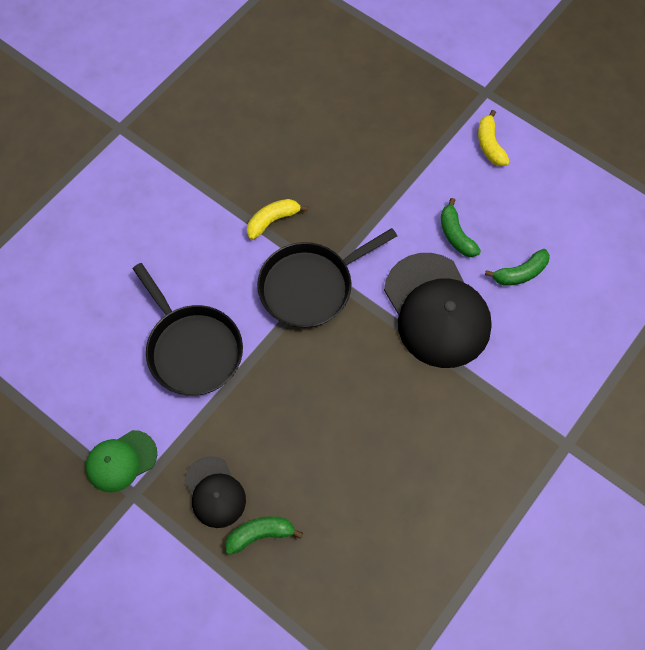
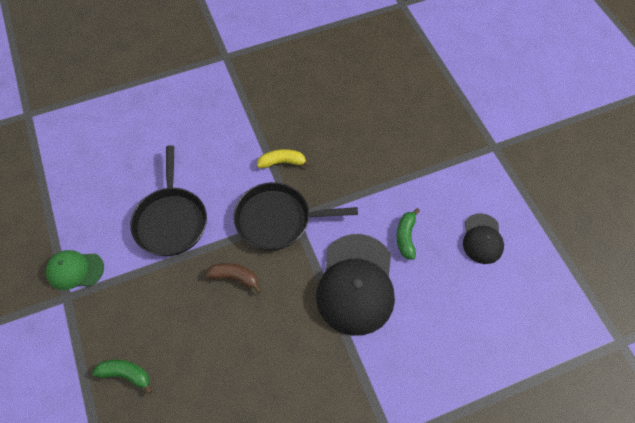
camera: 30 degrees right, 5 degrees down
(215, 492) = (117, 326): black cap -> black cap (482, 239)
(306, 372) = (235, 278): none -> brown banana
(490, 145) = (473, 185): yellow banana -> none
(520, 273) = (437, 290): green banana -> none

